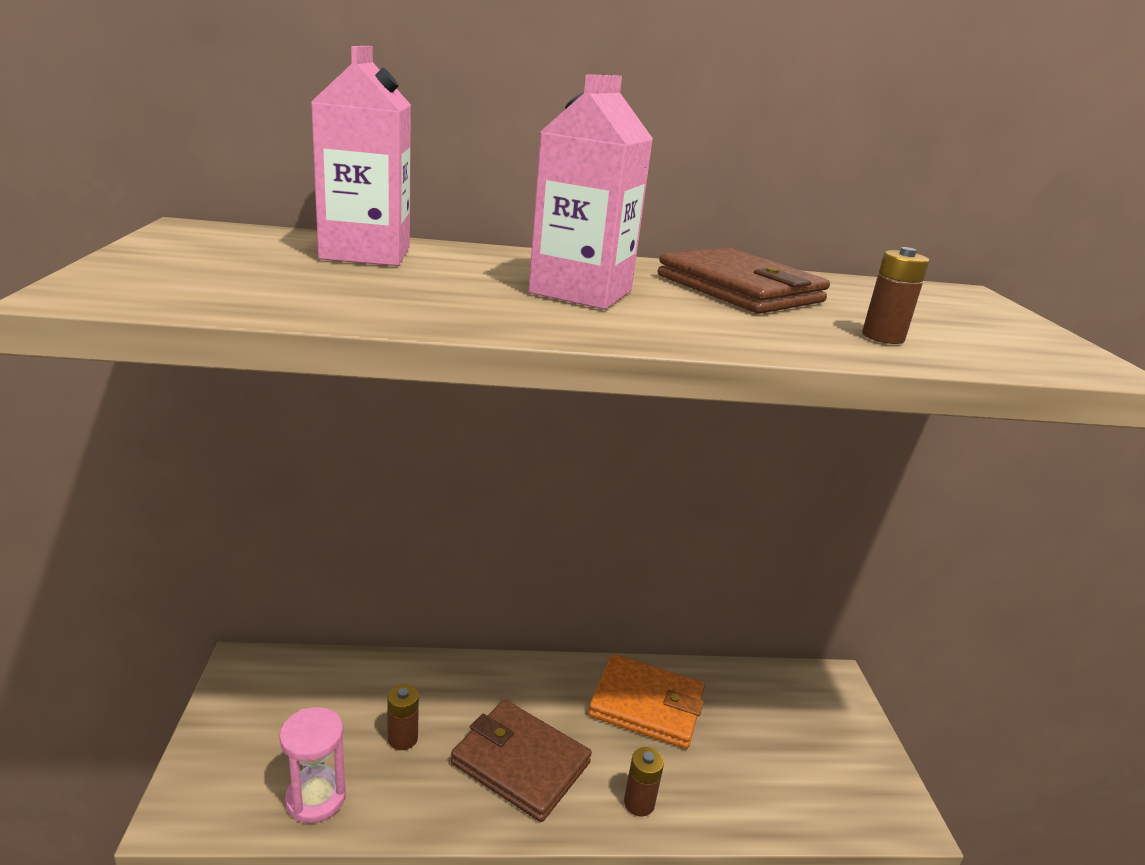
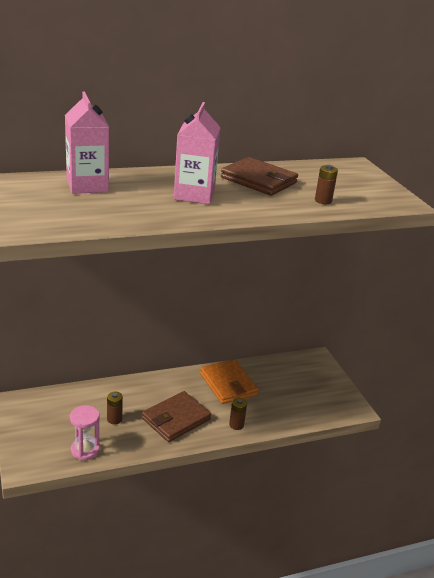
camera: 15 degrees left, 5 degrees up
(520, 763) = (176, 419): brown wallet -> brown wallet turned 60 degrees counterclockwise
(646, 705) = (228, 384): orange wallet -> orange wallet turned 60 degrees clockwise

